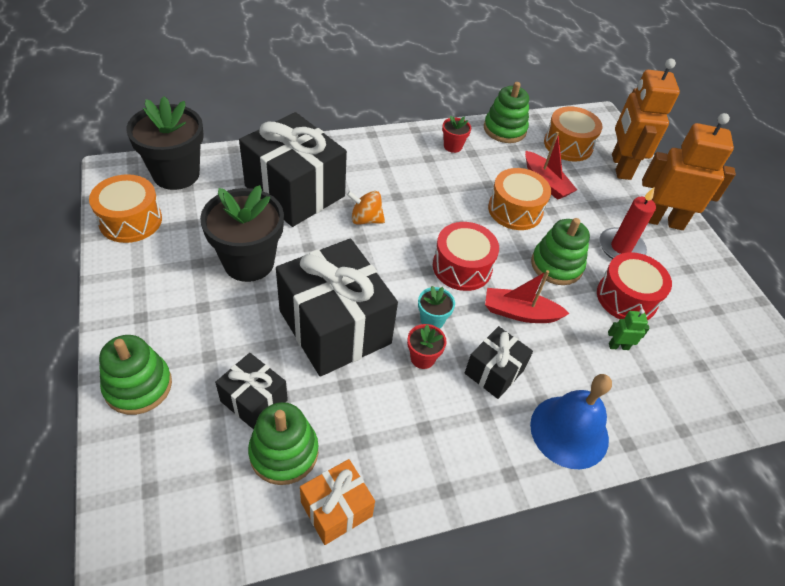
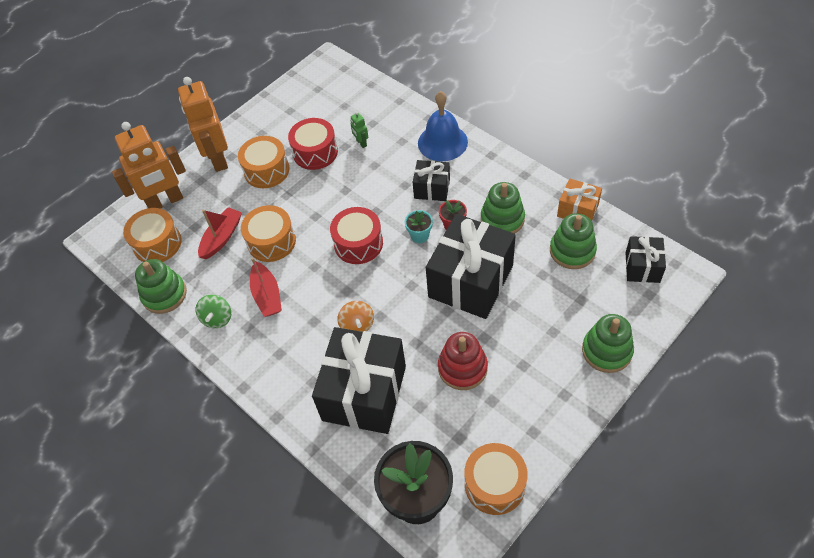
camera: 110 degrees left, 5 degrees up
(249, 262) = (462, 368): black flower pot -> red stacking toy
(254, 400) = (558, 286): black gift -> black gift (642, 267)
(453, 146) = (217, 318): red flower pot -> green spinning top
(520, 313) = (374, 196): red boat -> red boat (267, 295)
(556, 265) = (313, 196): green stacking toy -> green stacking toy (502, 219)
(621, 247) = (266, 170): red candle -> orange drum

